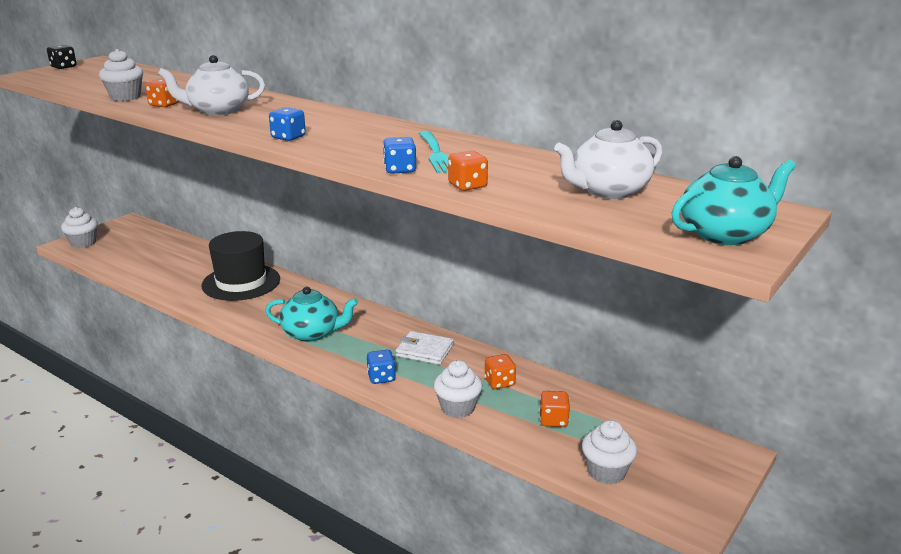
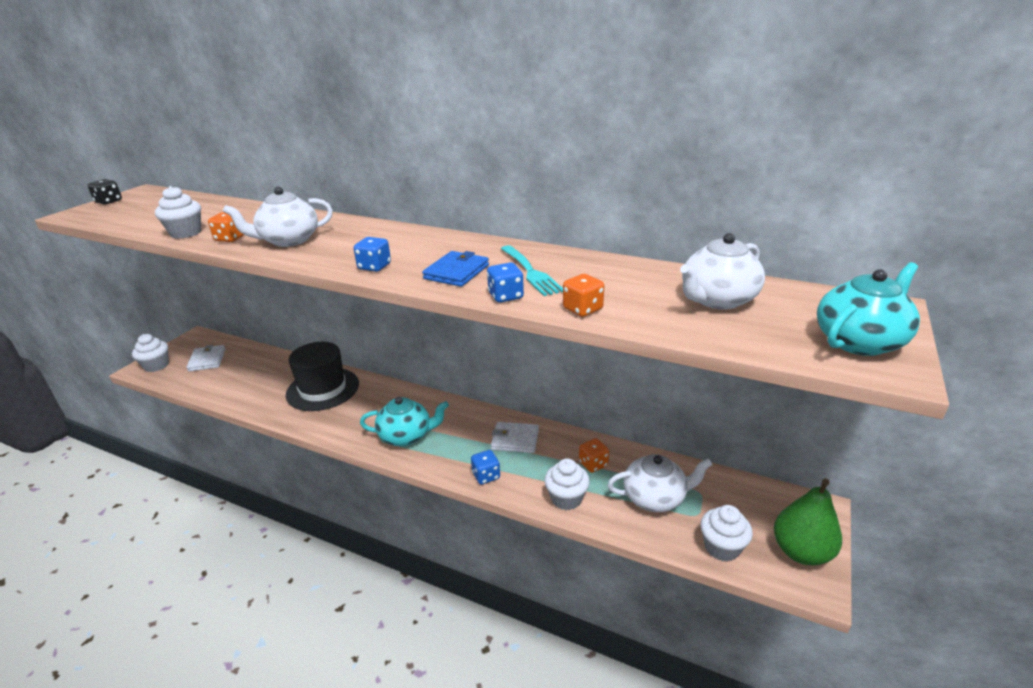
camera: 10 degrees left, 5 degrees up
(134, 244) = (207, 360): none -> white wallet
(364, 148) = (456, 272): none -> blue wallet
(553, 420) = (655, 498): orange dice -> white teapot
(693, 488) = (801, 552): none -> green pear

